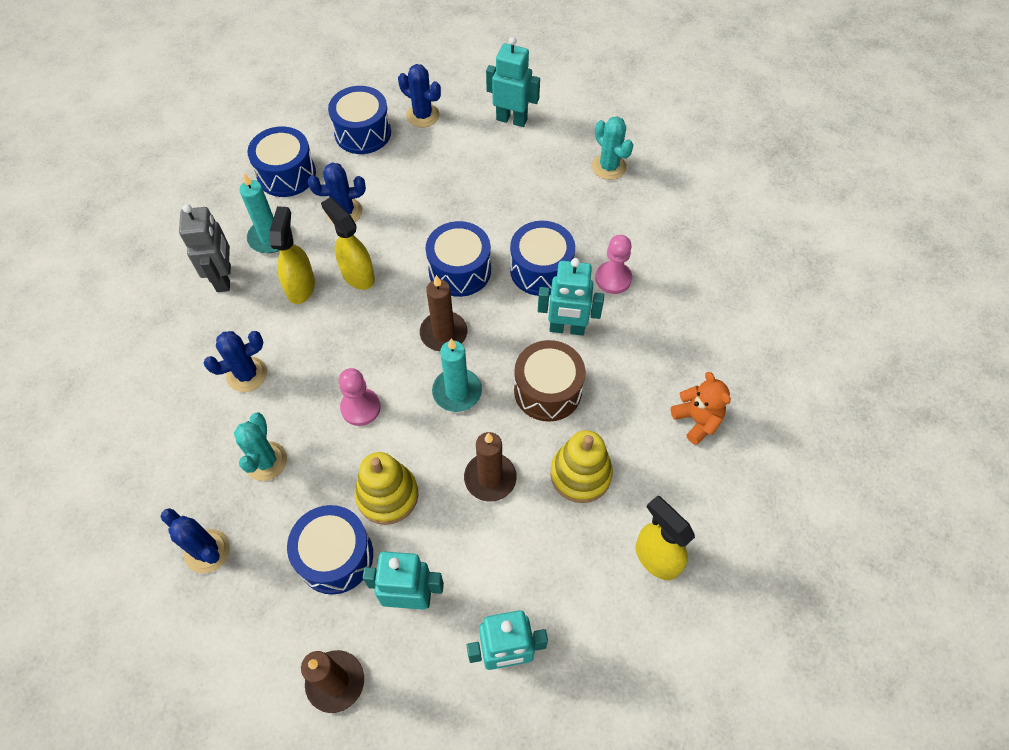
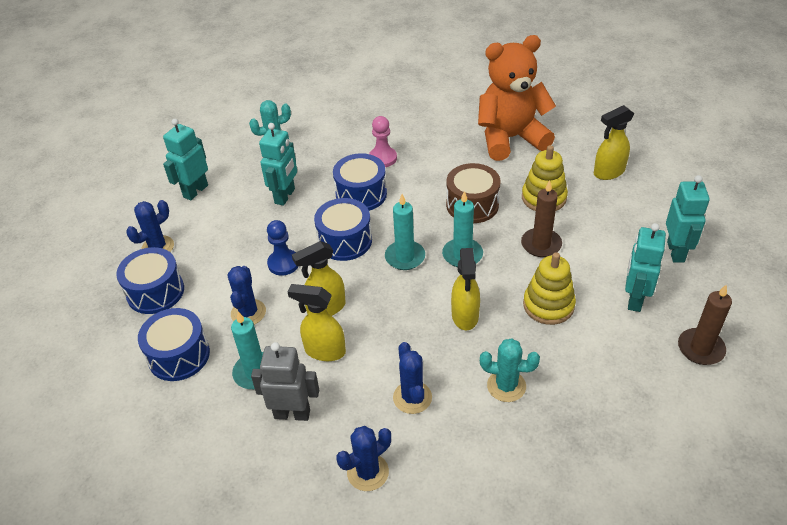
camera: 75 degrees left, 15 degrees down
(207, 551) = (589, 433): blue cactus -> blue cactus (368, 472)
(335, 556) = (599, 342): blue drum -> none
(360, 408) = (465, 316): pink pawn -> yellow spray bottle
(416, 223) = (283, 263): none -> blue pawn
(443, 333) = (405, 257): brown candle -> turquoise candle
(567, 328) = (420, 188): turquoise robot -> turquoise robot (285, 196)
(697, 420) = (510, 138): orange teddy bear -> orange teddy bear, size x2.15

